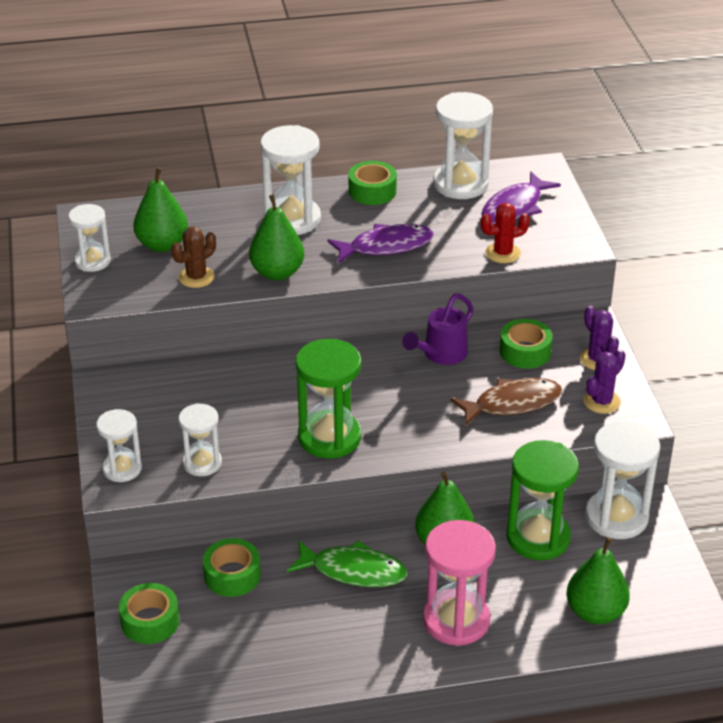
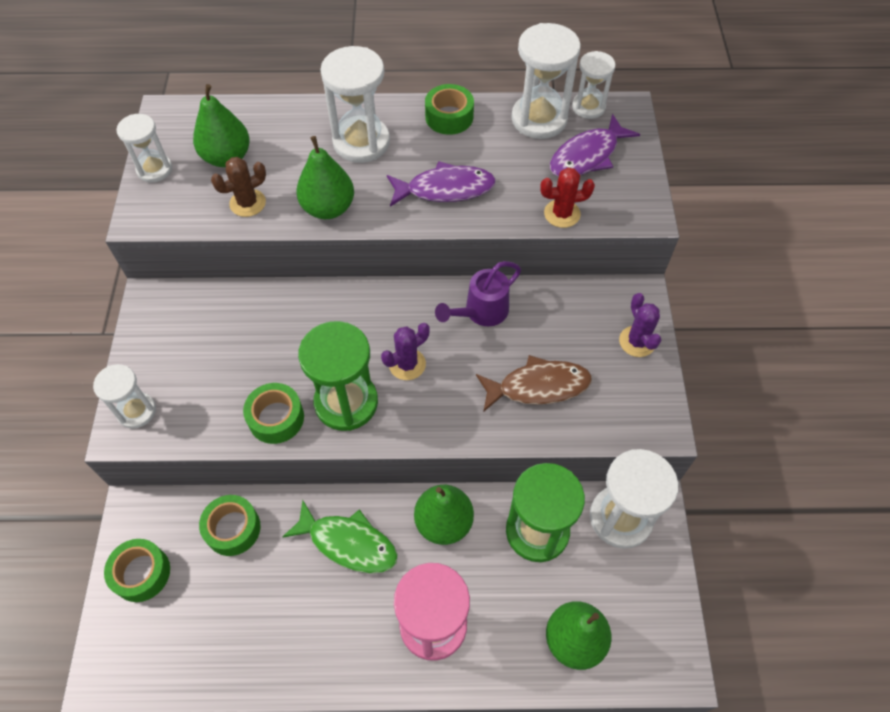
camera: 10 degrees right, 20 degrees up
(202, 463) = (214, 416): white hourglass -> white hourglass (588, 107)
(525, 351) = (565, 320): green tape -> green tape (276, 418)
(601, 401) = (630, 398): purple cactus -> purple cactus (407, 364)

